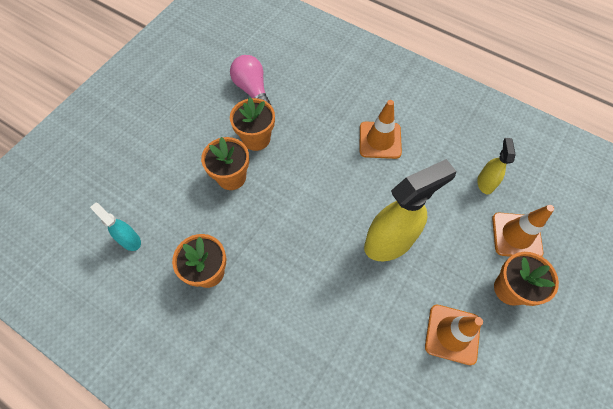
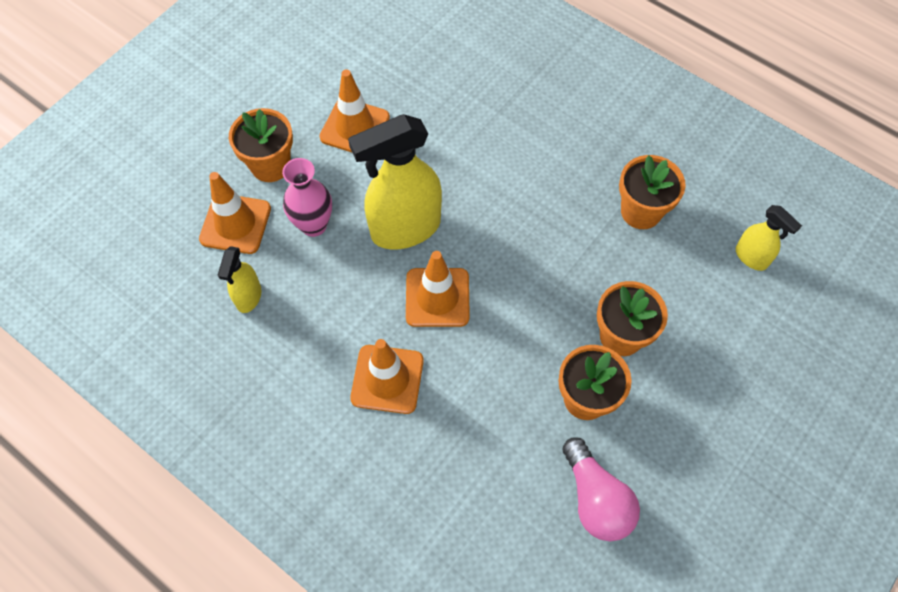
camera: 175 degrees left, 0 degrees up
(130, 240) = (751, 257): turquoise spray bottle -> yellow spray bottle
(357, 193) = (437, 297): none -> orange traffic cone
(458, 239) = (313, 225): none -> pink vase

